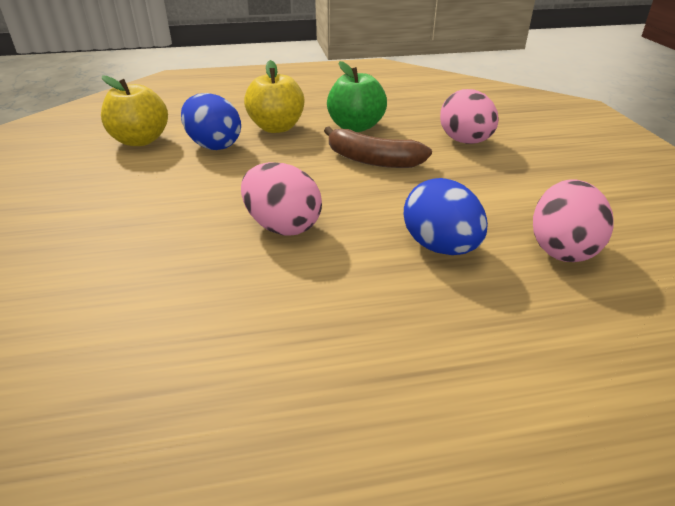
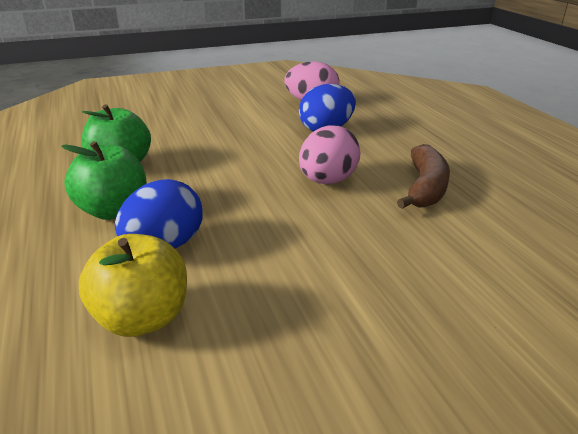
camera: 100 degrees left, 5 degrees down
(276, 128) = (113, 210): yellow apple -> green apple
(372, 160) = (202, 154): brown banana -> brown banana (425, 188)
(465, 141) = (163, 121): pink egg -> none

